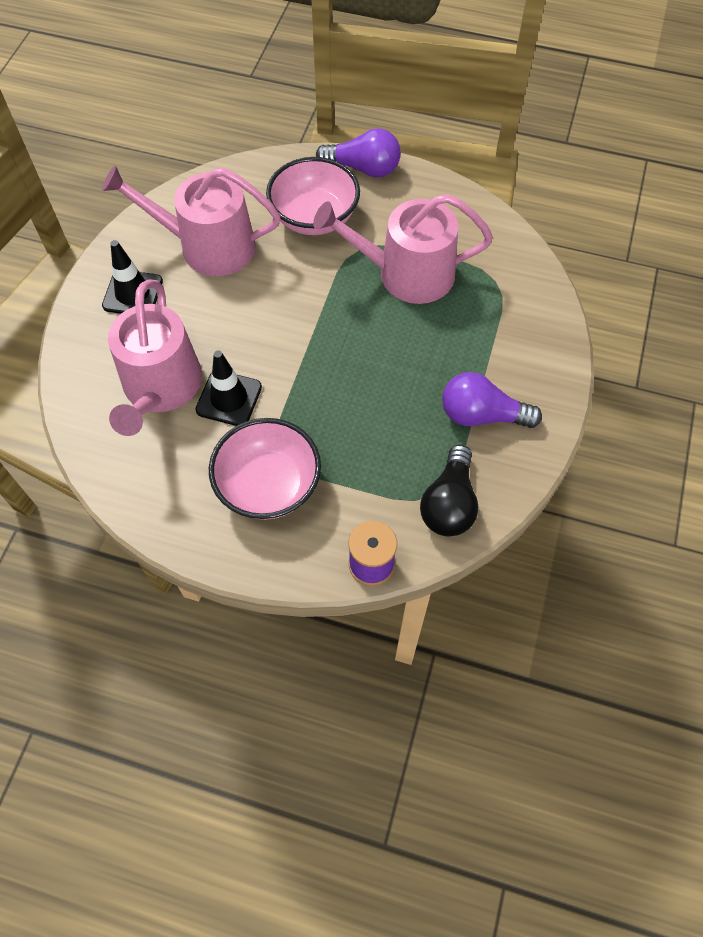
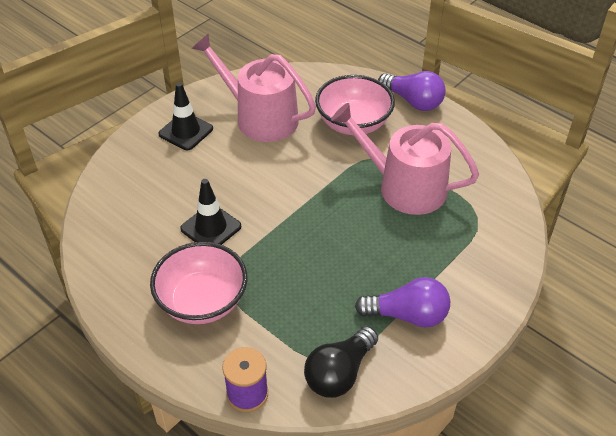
camera: 25 degrees right, 15 degrees down
(160, 388) = (165, 202): pink watering can -> none
(482, 415) = (407, 315): purple light bulb -> purple light bulb turned 150 degrees clockwise

